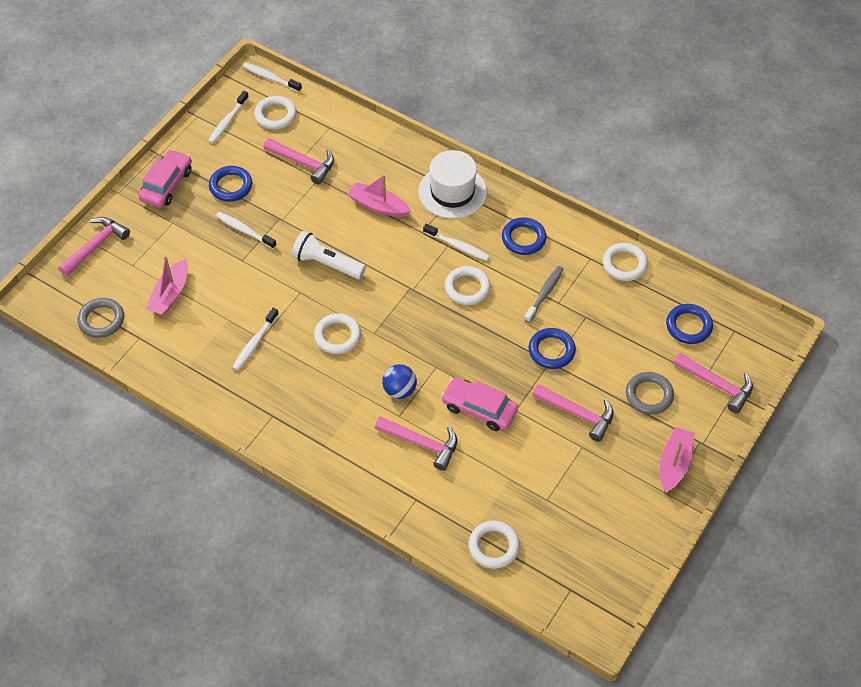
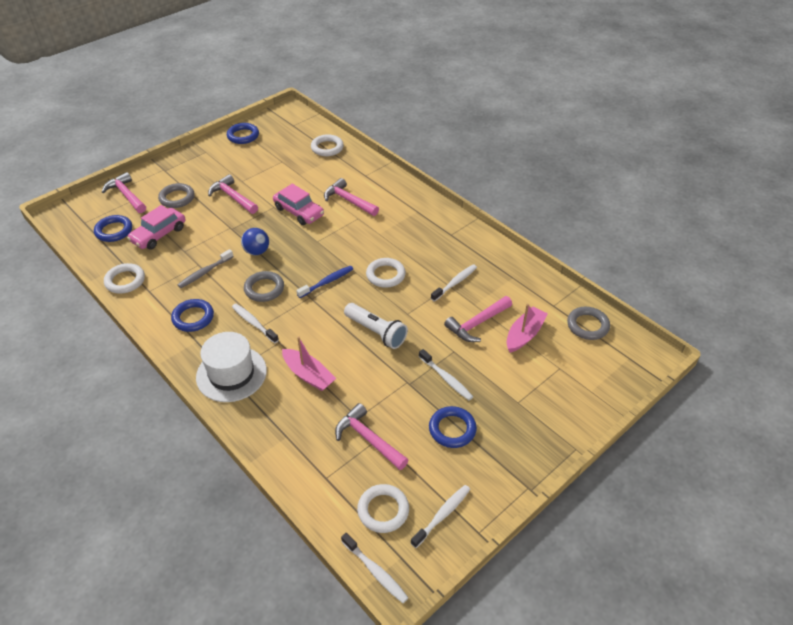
camera: 165 degrees left, 10 degrees down
(96, 246) = (597, 394): pink hammer -> pink hammer (477, 324)
(167, 185) = (522, 446): pink car -> pink car (159, 234)
(399, 390) = (351, 232): blue ball -> blue ball (257, 251)
(401, 312) = (327, 282): none -> blue toothbrush
(467, 288) = (264, 289): white ring -> grey ring
(551, 350) = (225, 235): blue ring -> blue ring (243, 136)
(674, 464) = (190, 163): pink boat -> none

